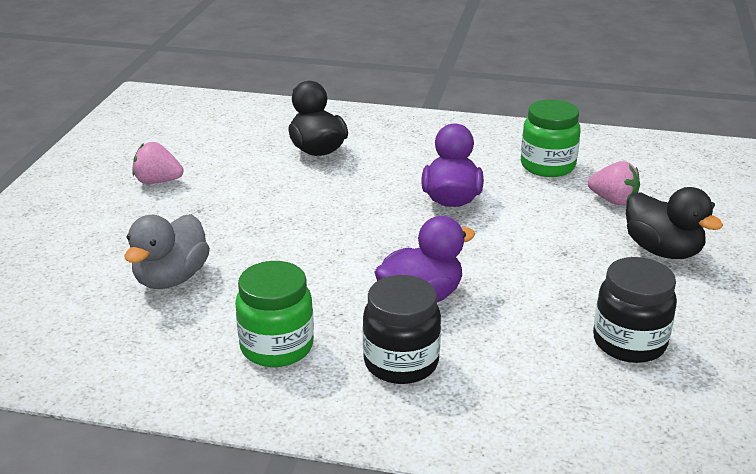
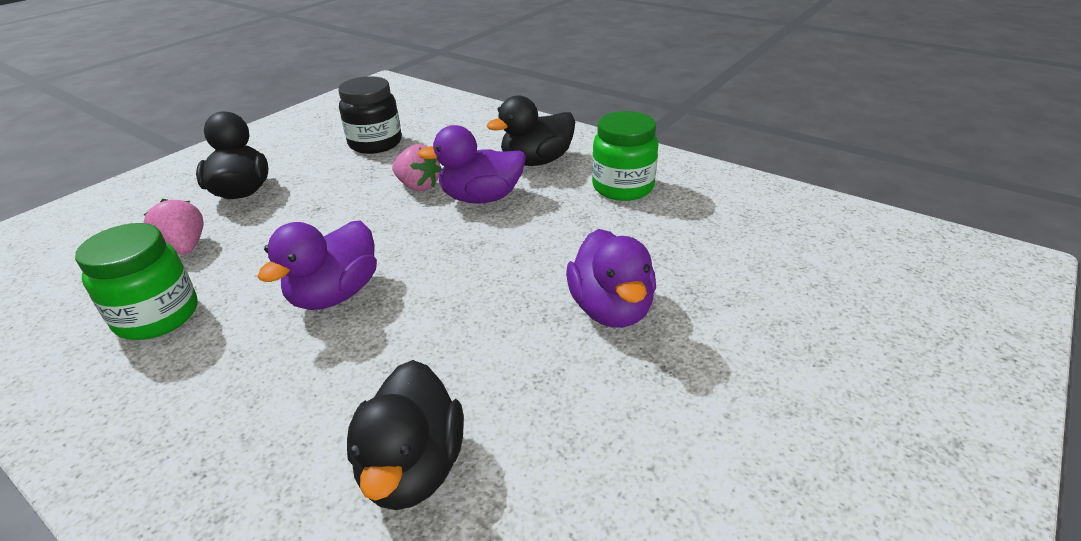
camera: 155 degrees left, 5 degrees up
(158, 181) = (727, 462): pink strawberry -> pink strawberry (418, 186)
(171, 278) = (709, 267): grey duck -> none
(244, 232) = (611, 309): none -> purple duck
(401, 363) = (536, 161): black jar -> black duck

